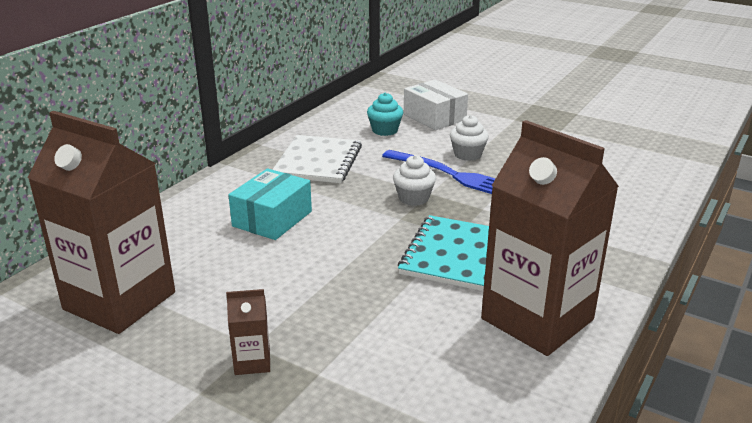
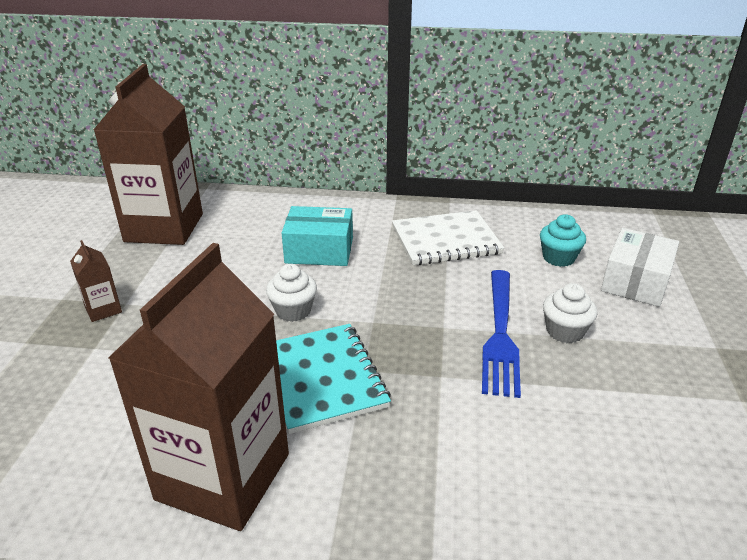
camera: 65 degrees right, 5 degrees up
(413, 198) = (422, 319): white cupcake -> white cupcake (293, 311)
(454, 255) = (322, 378): turquoise notebook -> turquoise notebook turned 75 degrees clockwise

